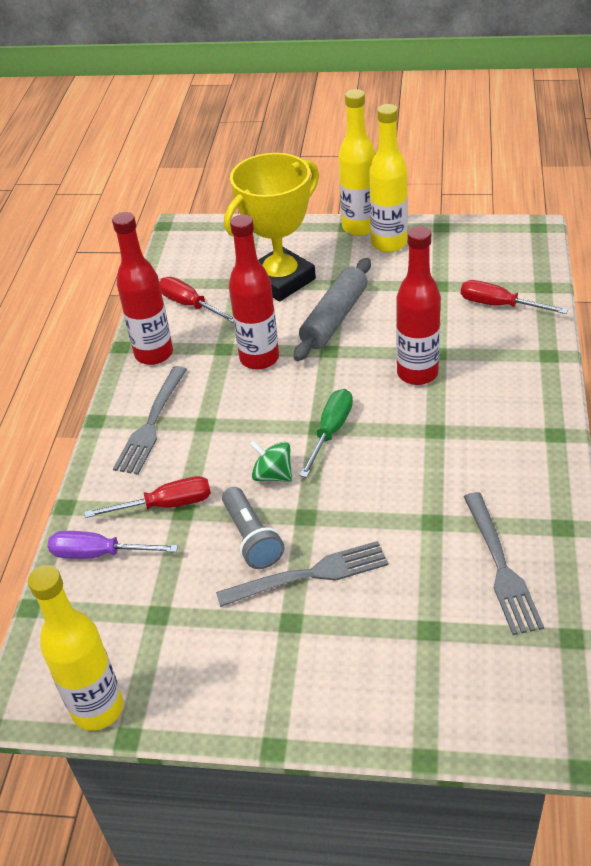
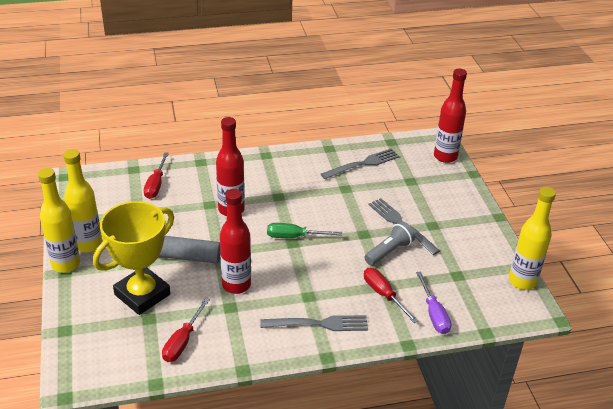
camera: 115 degrees left, 5 degrees down
(154, 354) = (247, 346): red bottle -> red bottle (445, 156)
(273, 475) = (339, 254): green spinning top -> none
(281, 280) = (142, 294): yellow trophy -> yellow trophy turned 75 degrees counterclockwise

